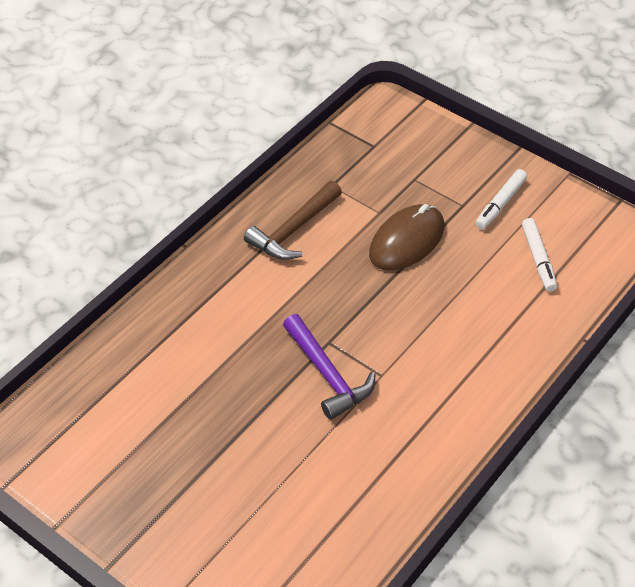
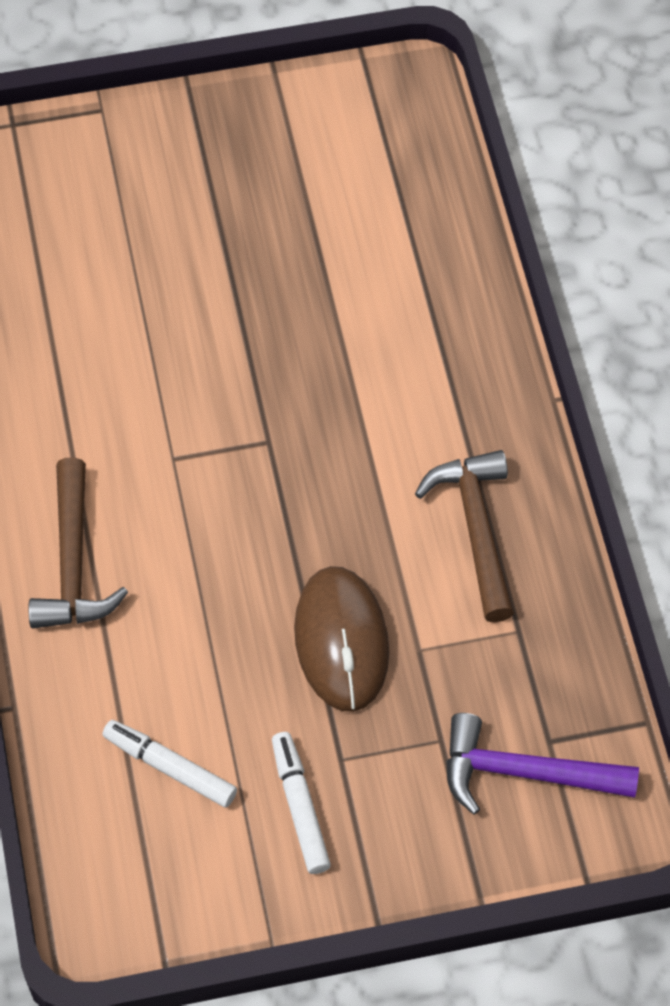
camera: 130 degrees right, 10 degrees up
(327, 374) = (225, 406): purple hammer -> purple hammer (525, 773)
(486, 372) = (72, 562): none -> brown hammer

